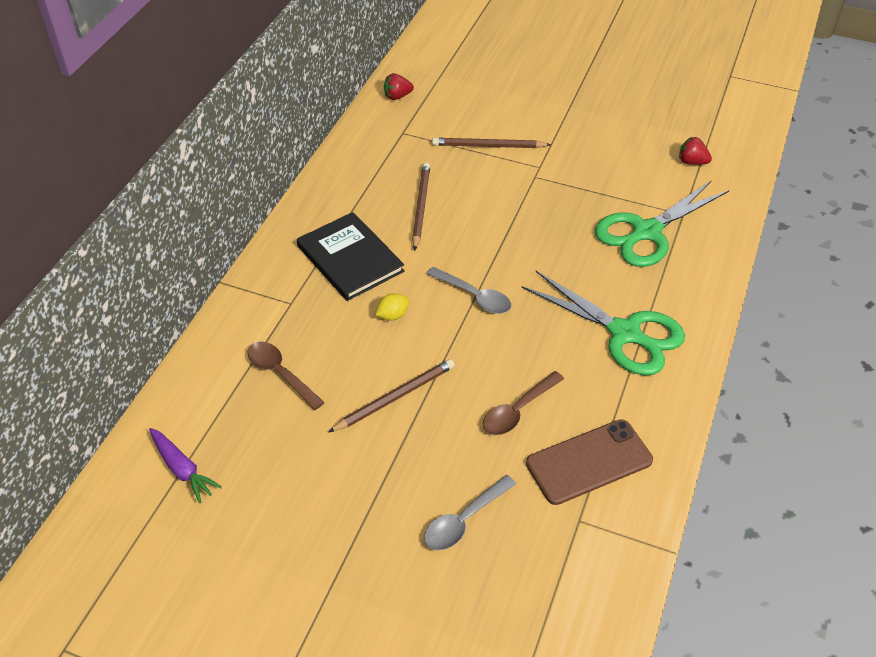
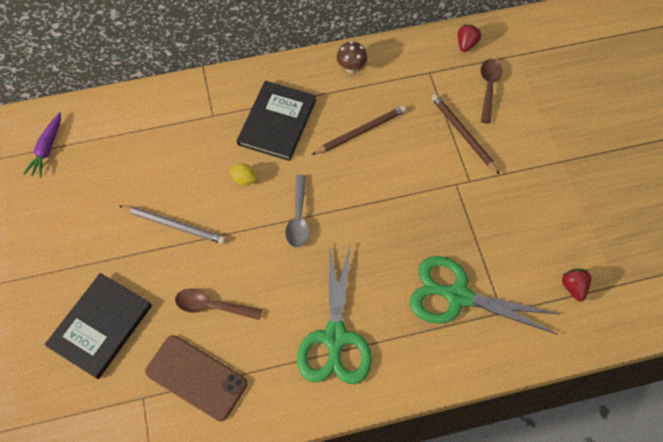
camera: 55 degrees right, 15 degrees up
(280, 373) = (150, 149): brown spoon -> brown spoon (488, 88)
(343, 178) = (351, 68): none -> brown mushroom
(395, 397) = (174, 225): brown pencil -> grey pencil
(397, 96) = (466, 44): red strawberry -> red strawberry turned 75 degrees clockwise
(464, 520) = (101, 326): grey spoon -> black book

